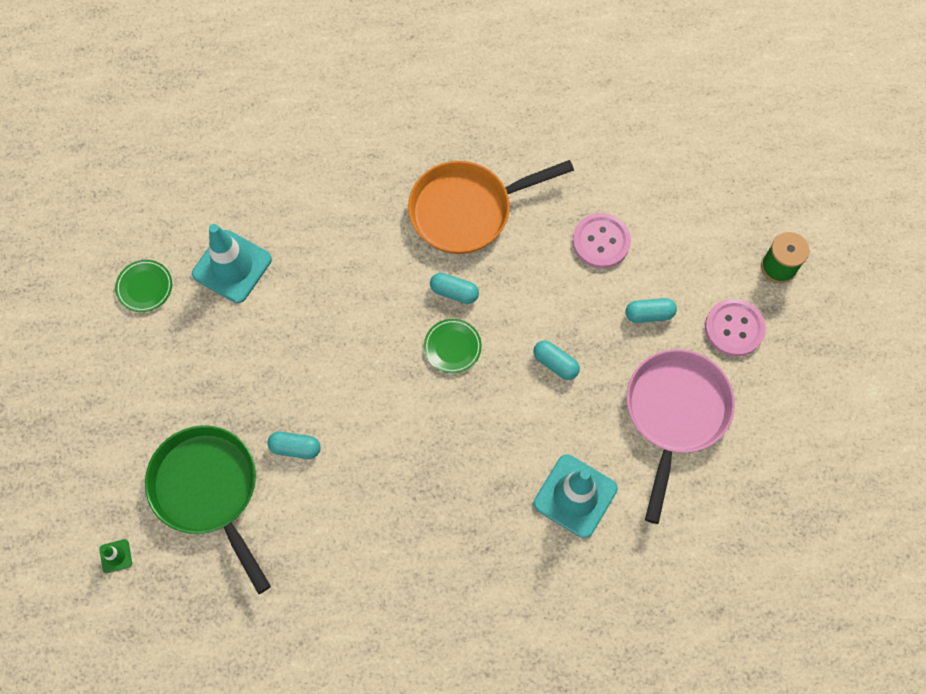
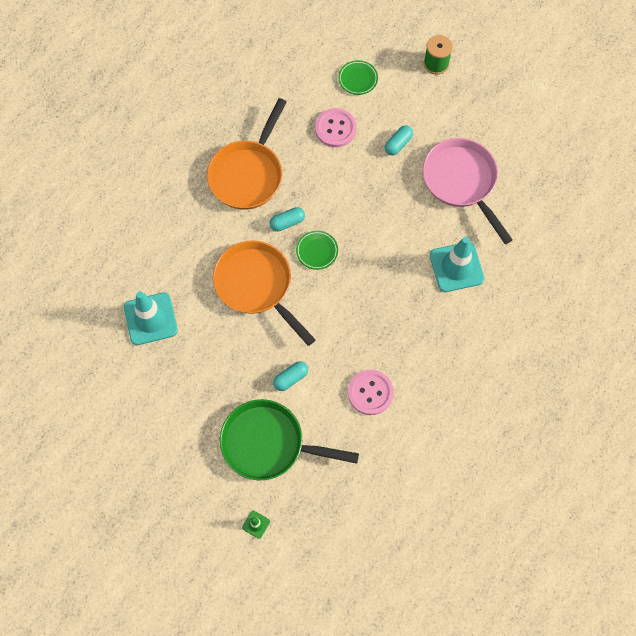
camera: 45 degrees left, 0 degrees up
(145, 287) = (112, 375): green plate -> green plate (358, 79)
(360, 327) = (256, 285): none -> orange pan
(555, 363) = (378, 211): turquoise capsule -> none
(734, 328) = (446, 114): pink button -> pink button (370, 392)

